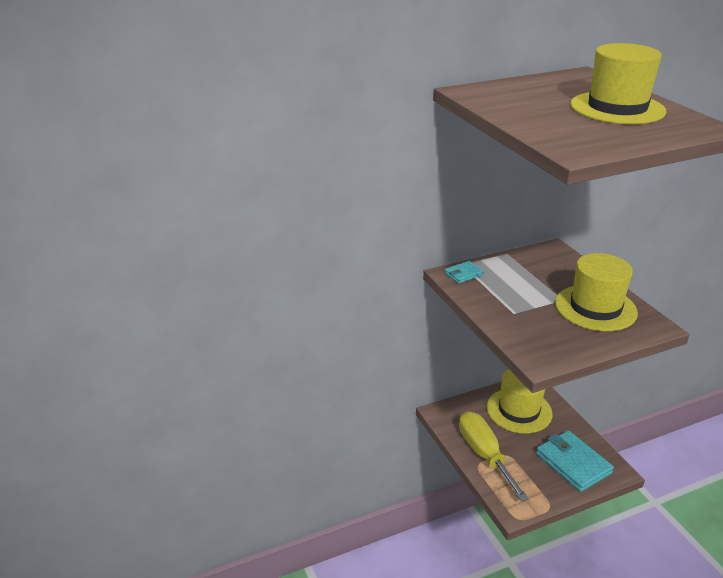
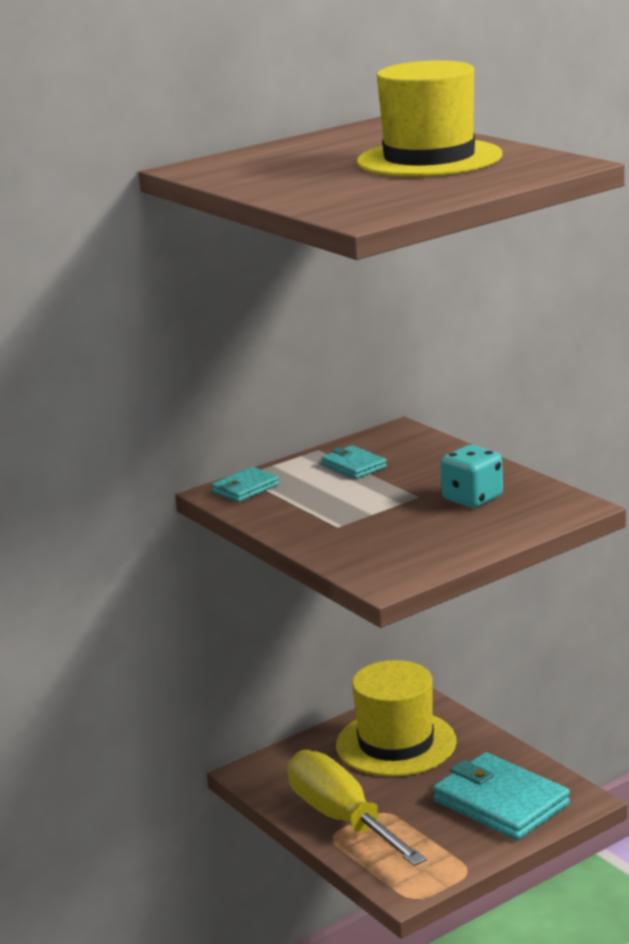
camera: 10 degrees left, 10 degrees down
(527, 269) = (354, 466): none -> turquoise wallet
(595, 308) = (472, 498): yellow hat -> turquoise dice

